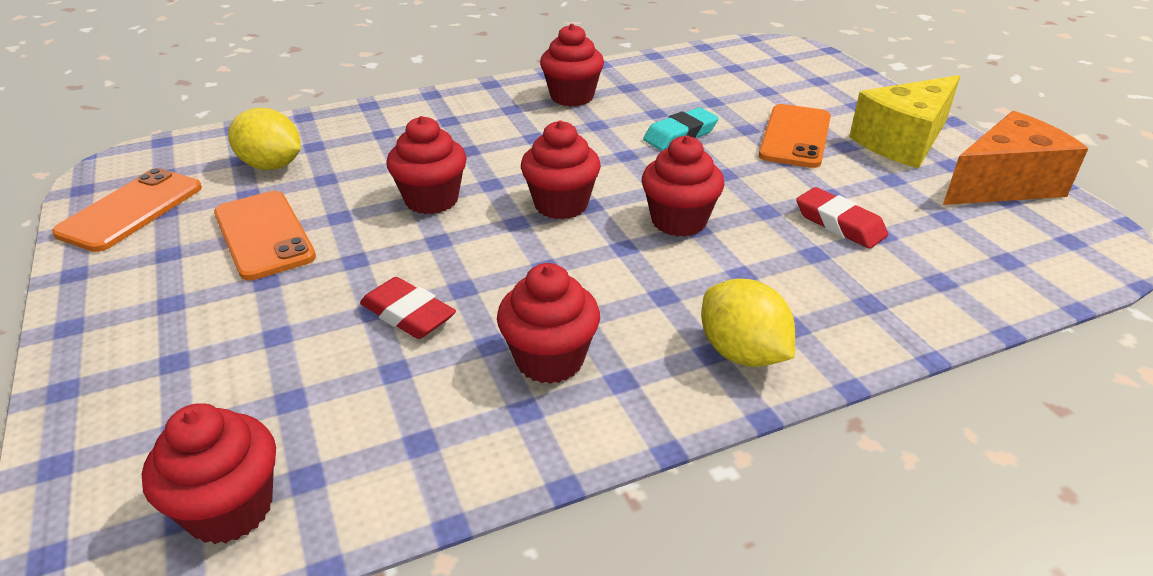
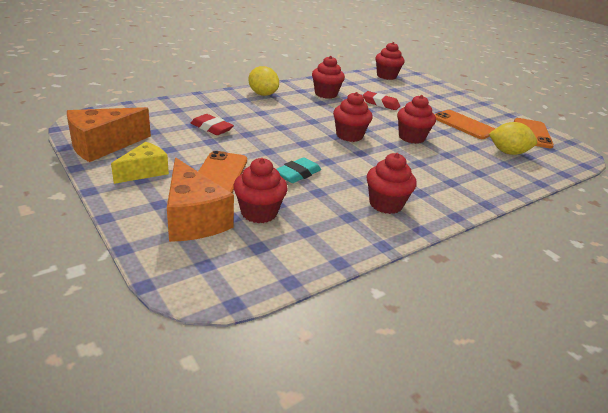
camera: 165 degrees right, 5 degrees down
(679, 221) = (290, 129): red cupcake -> red cupcake (259, 213)
(809, 90) = (193, 219): none -> orange cheese
(903, 142) = (144, 172): yellow cheese -> yellow cheese, size x0.64

